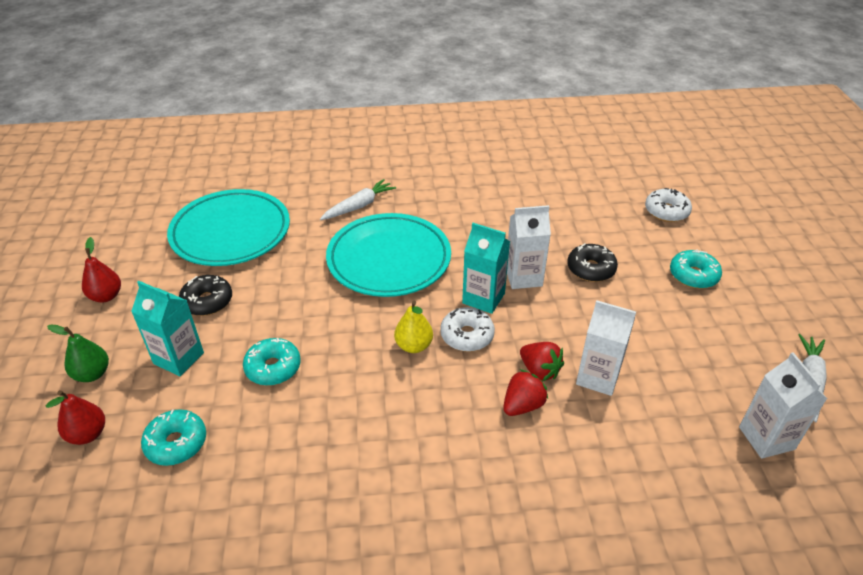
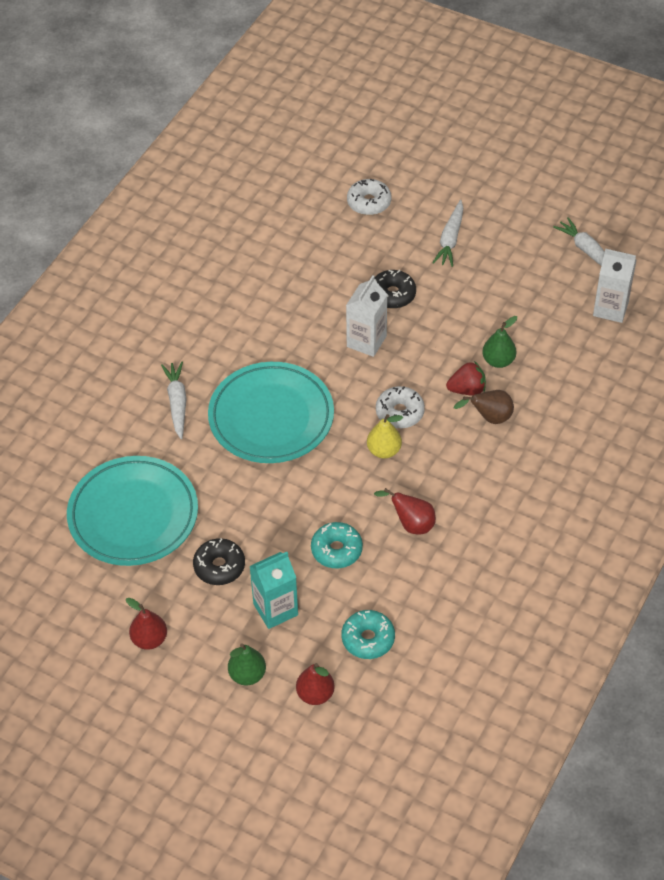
camera: 55 degrees left, 10 degrees up
(342, 408) = (411, 524): none -> red pear
(483, 298) = (369, 380): turquoise carton -> none
(522, 405) = (489, 418): red strawberry -> brown pear
(598, 377) = (498, 361): white carton -> green pear
(693, 275) = (450, 239): turquoise donut -> white carrot

